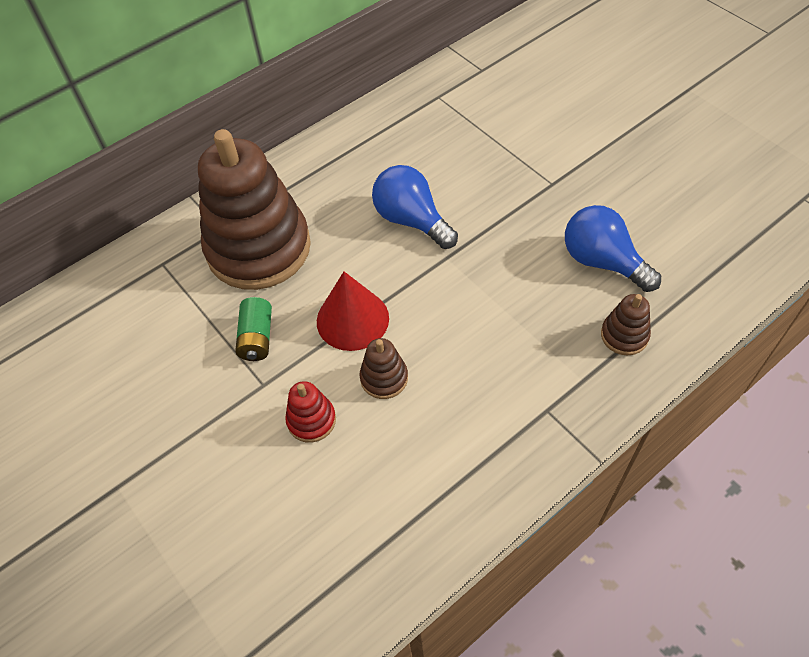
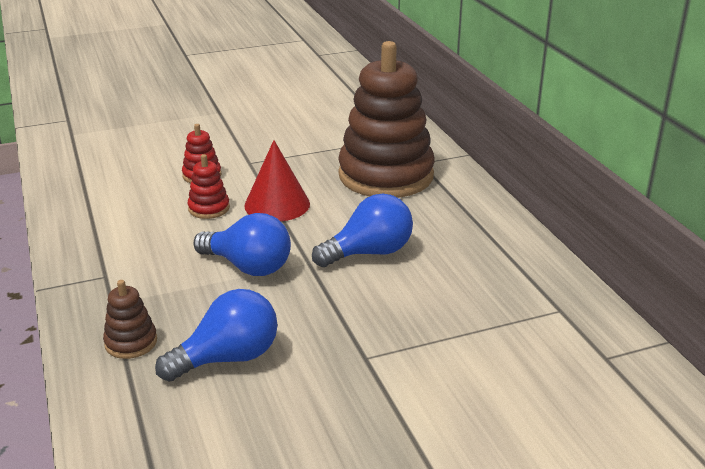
camera: 105 degrees right, 25 degrees down
(257, 338) = (293, 165): green battery -> none
(384, 378) = (209, 208): brown stacking toy -> red stacking toy
(474, 298) = (248, 267): none -> blue light bulb

